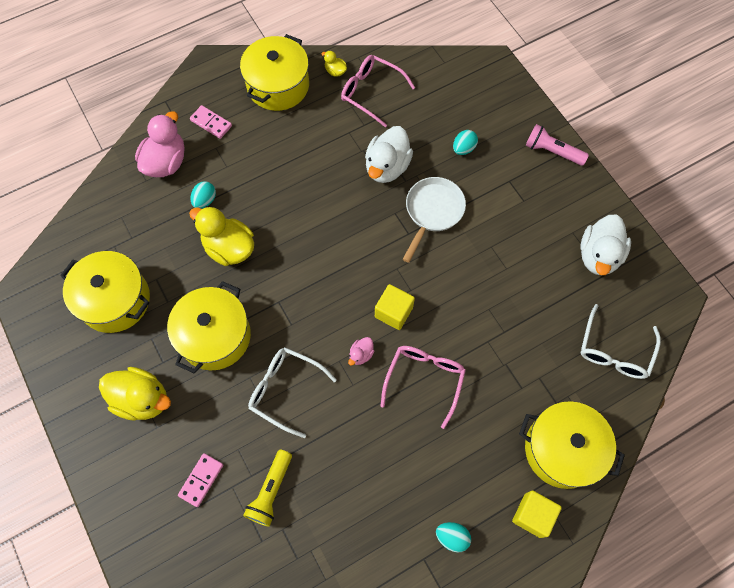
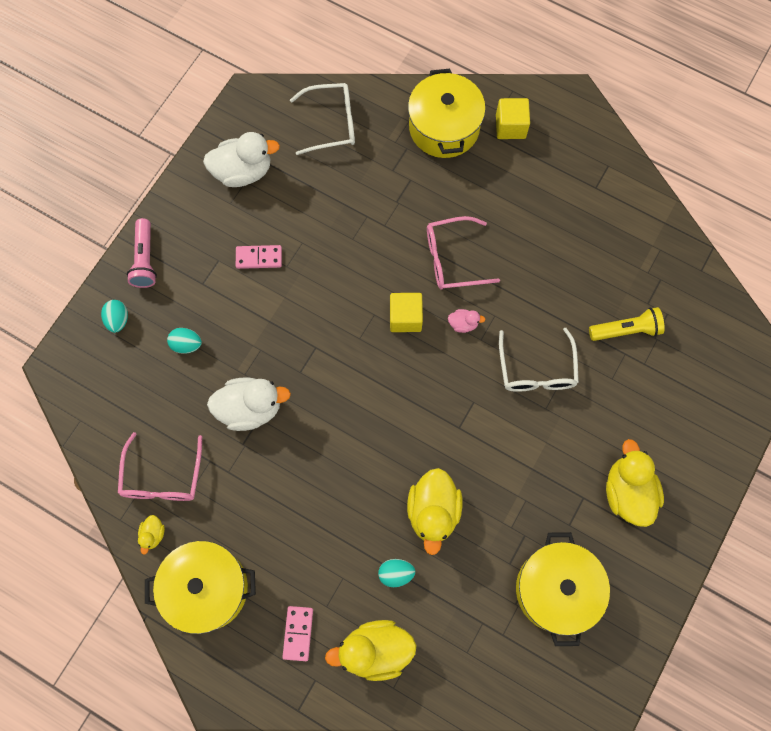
camera: 120 degrees left, 5 degrees up
(166, 162) = (375, 650): pink duck -> yellow duck
(201, 480) = (656, 392): pink domino -> pink domino (259, 257)
(215, 336) = (528, 465): yellow pot -> none
(432, 212) = (278, 337): white pan -> none
(452, 537) = (566, 175): turquoise egg -> turquoise egg (118, 320)

